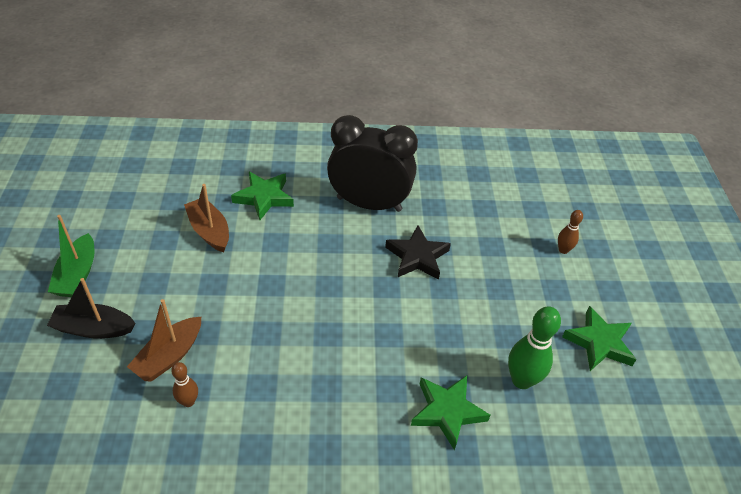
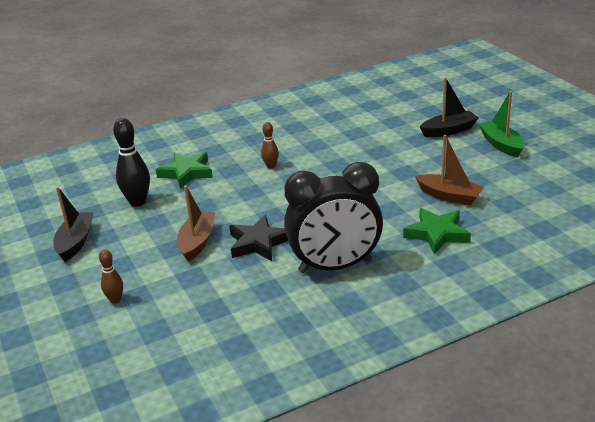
camera: 160 degrees right, 15 degrees down
(169, 356) = (386, 137): brown boat -> brown boat (197, 242)
(188, 401) = (351, 127): brown bowling pin -> brown bowling pin (271, 166)
(521, 380) = (138, 202): green bowling pin -> black bowling pin
(599, 342) = (75, 242): green star -> black boat

